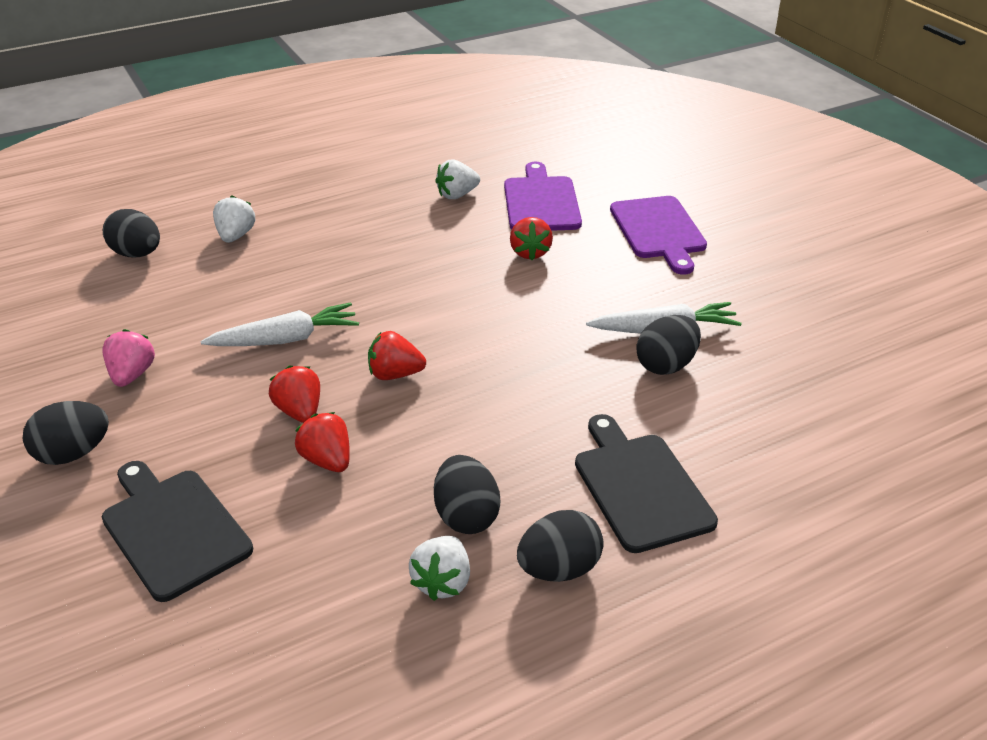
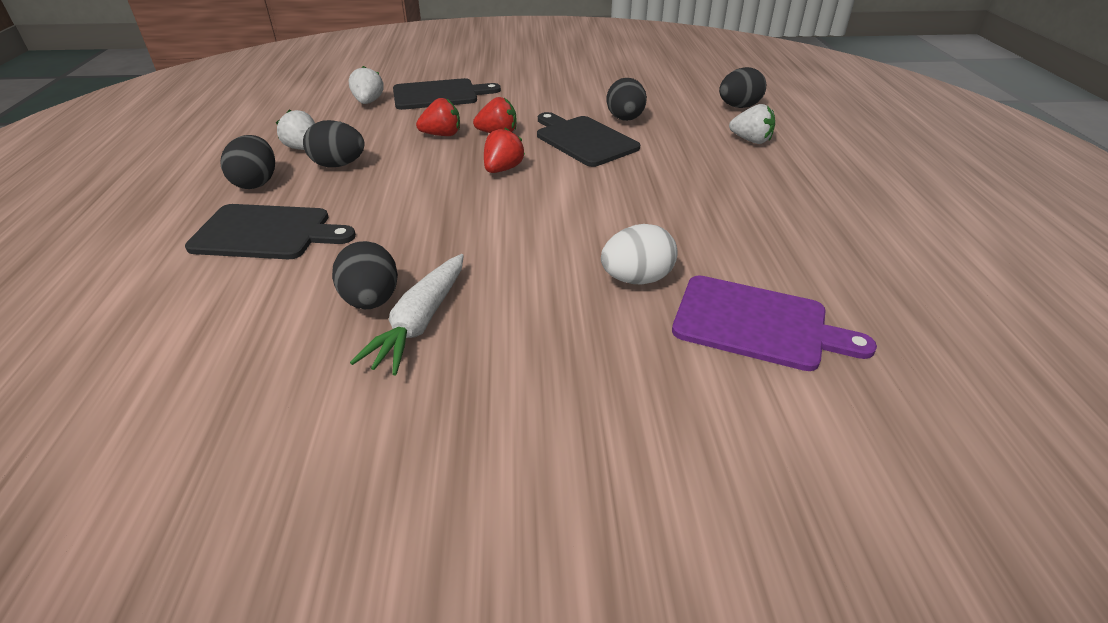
camera: 115 degrees right, 0 degrees up
(73, 453) = (527, 80): black egg -> black egg (625, 119)
(132, 375) = (586, 96): pink strawberry -> none
(286, 339) = (583, 140): white carrot -> black cutting board
(457, 195) = (796, 264): white strawberry -> white strawberry (368, 102)
(530, 252) = (636, 279): red strawberry -> white egg
(659, 231) = (628, 410): purple cutting board -> none

